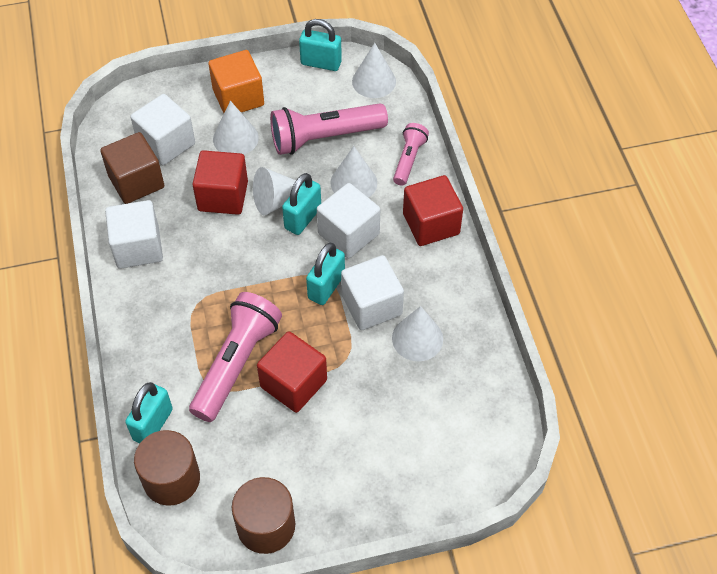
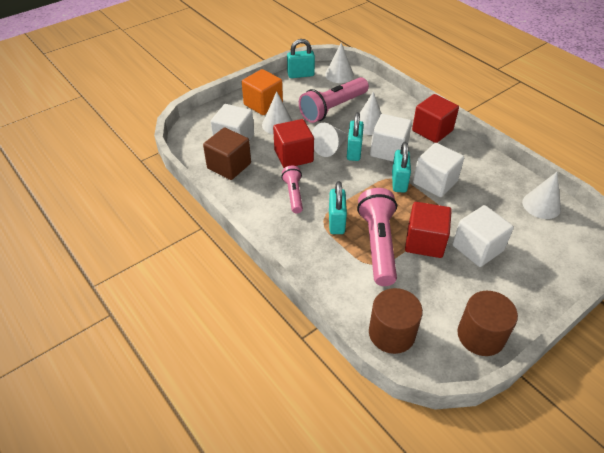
camera: 25 degrees left, 10 degrees down
(138, 247) = (258, 201): white cube -> white cube (477, 248)
(153, 424) = (350, 303): turquoise padlock -> turquoise padlock (336, 222)
(409, 159) = (391, 104): pink flashlight -> pink flashlight (293, 194)
(417, 338) = (477, 190): white cone -> white cone (541, 205)

